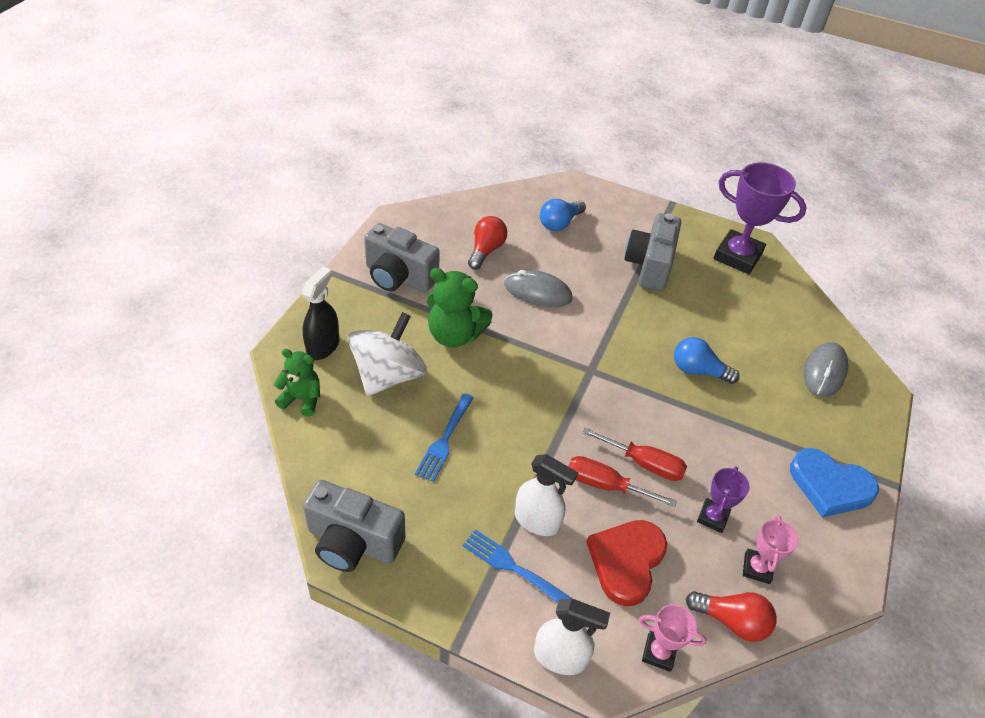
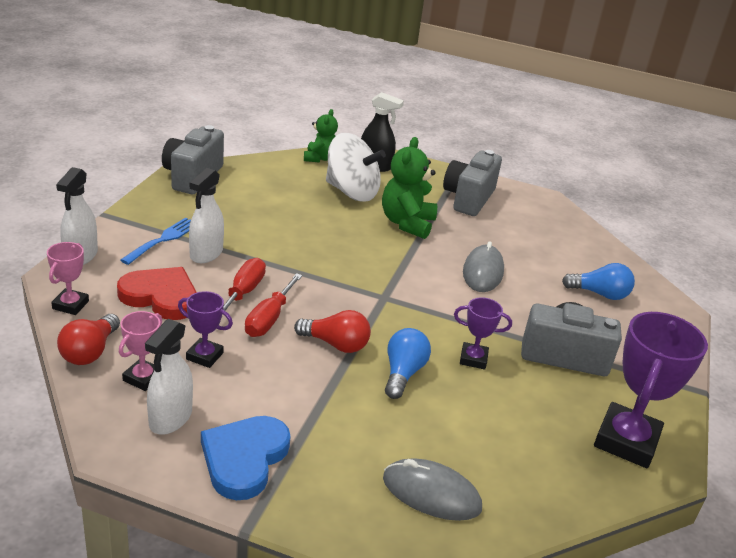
camera: 85 degrees right, 15 degrees down
(444, 440) = (287, 214): blue fork -> none
(486, 250) = (529, 245): red light bulb -> red light bulb (336, 344)
(559, 223) = (600, 294): blue light bulb -> blue light bulb turned 150 degrees clockwise
(667, 322) = (473, 359): none -> purple trophy
(757, 568) = (143, 378): pink trophy -> pink trophy turned 75 degrees counterclockwise
(802, 541) = (170, 418): none -> white spray bottle

